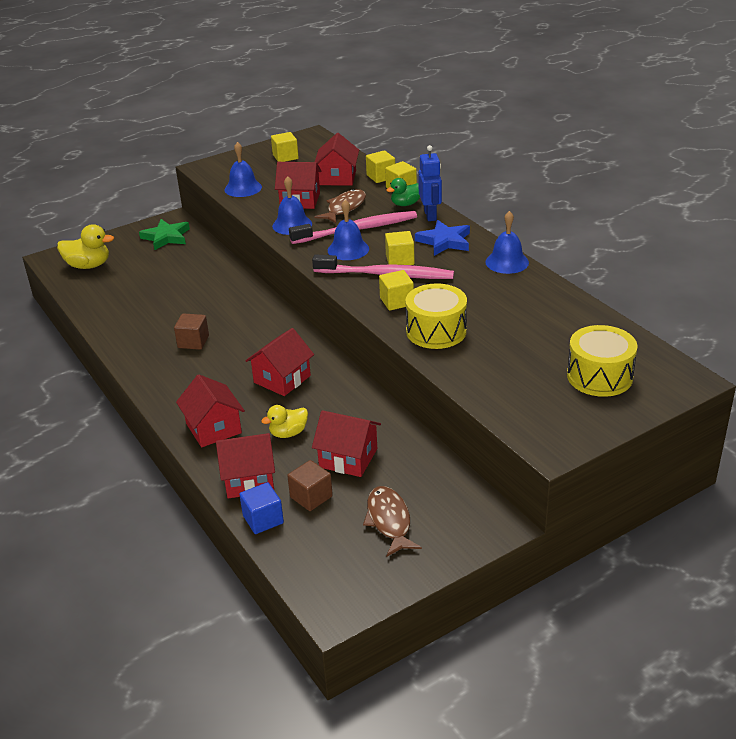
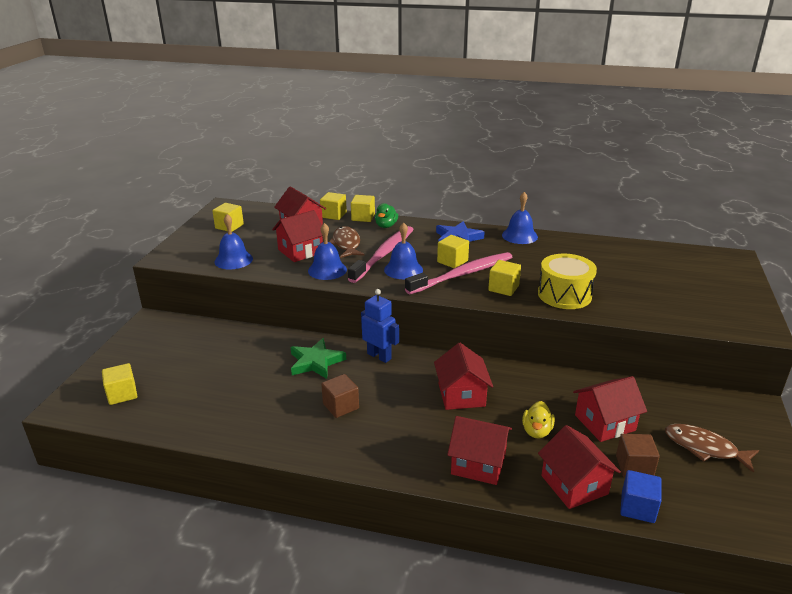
camera: 45 degrees left, 5 degrees down
(88, 265) = (122, 394): yellow duck -> yellow cube
(166, 237) = (168, 336): green star -> green star (316, 362)
(249, 480) = (574, 485): red house -> red house turned 60 degrees counterclockwise
(430, 215) = (417, 226): blue robot -> blue robot (379, 356)
(599, 376) = (696, 276): yellow drum -> none

